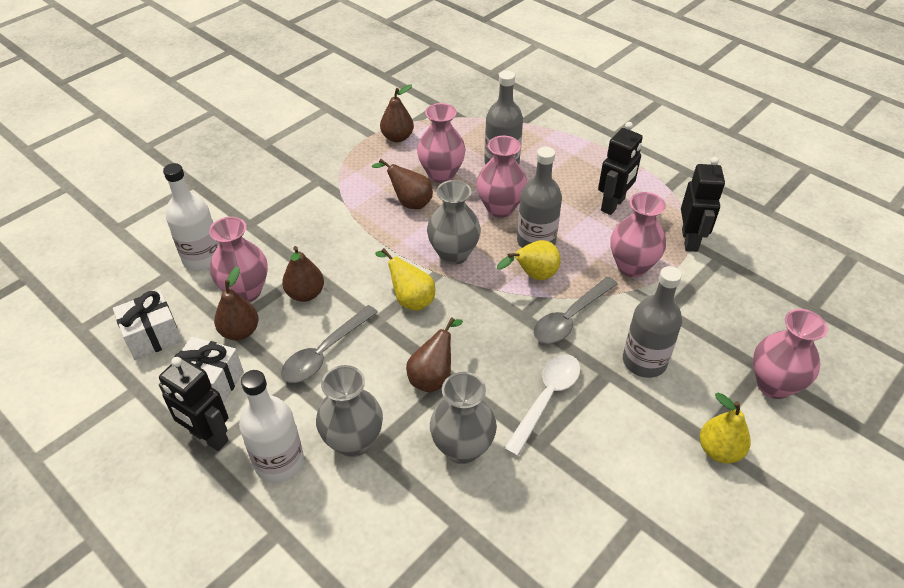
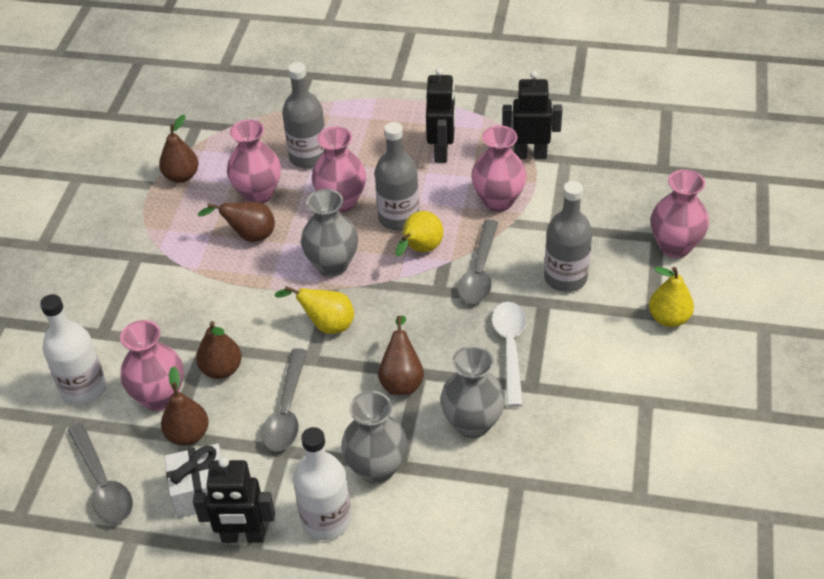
camera: 30 degrees left, 0 degrees up
(153, 336) = (103, 484): white gift -> grey spoon
(690, 240) = (530, 155): black robot -> black robot turned 60 degrees counterclockwise

